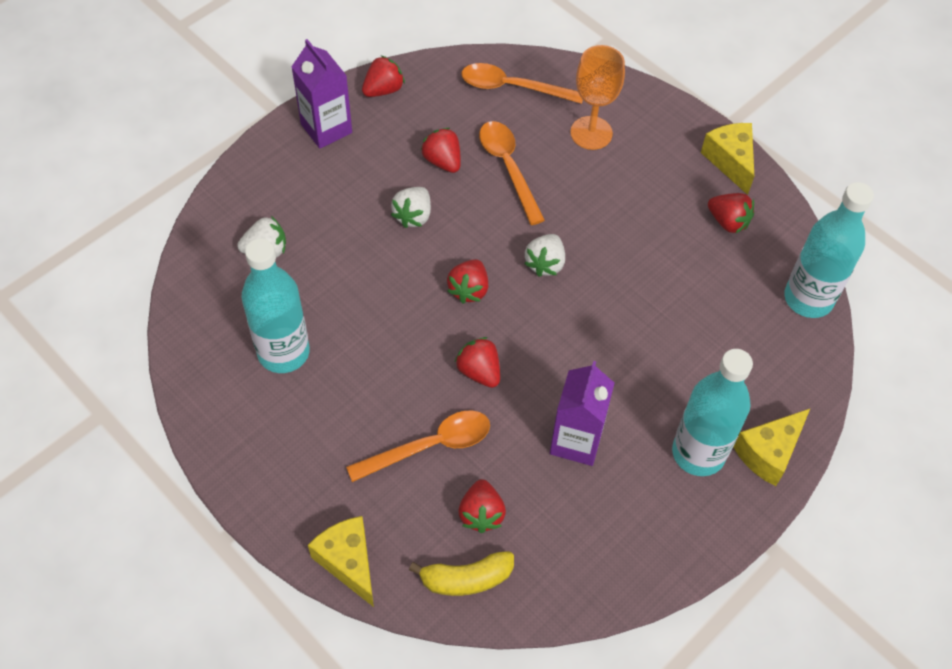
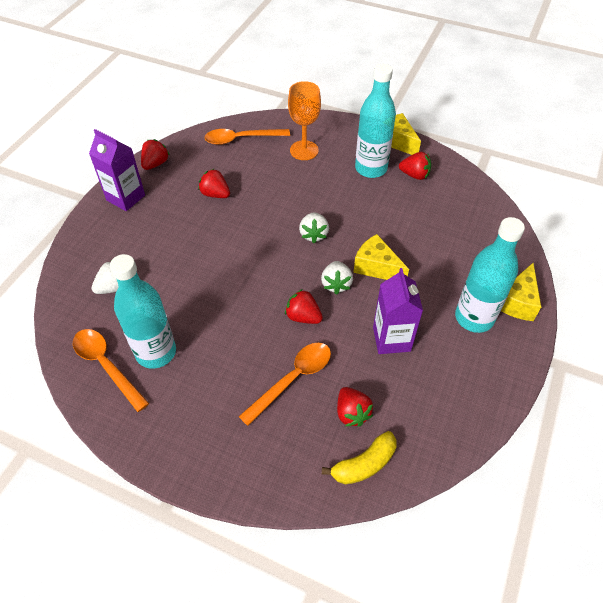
camera: 20 degrees left, 5 degrees down
(348, 562) = (271, 487): yellow cheese -> yellow cheese (376, 267)
(413, 216) = (210, 233): white strawberry -> white strawberry (336, 284)
(469, 290) = (270, 267): red strawberry -> none
(508, 168) = (261, 185): orange spoon -> orange spoon (106, 365)
(808, 299) = (486, 203): turquoise bottle -> turquoise bottle (371, 168)

